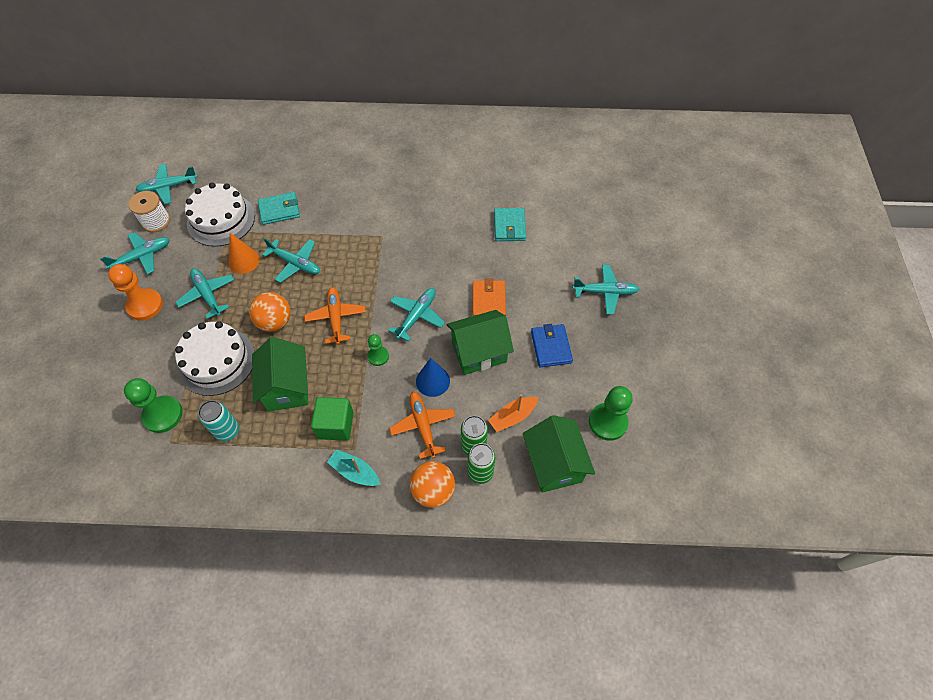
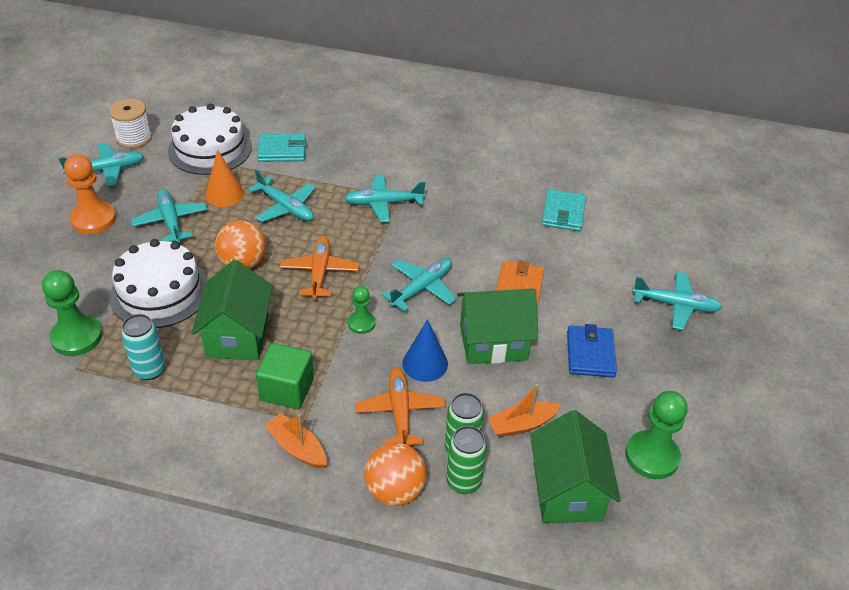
camera: 10 degrees right, 15 degrees down
(168, 187) = (159, 107): turquoise plane -> turquoise plane (384, 203)
(355, 472) = (297, 447): turquoise boat -> orange boat

